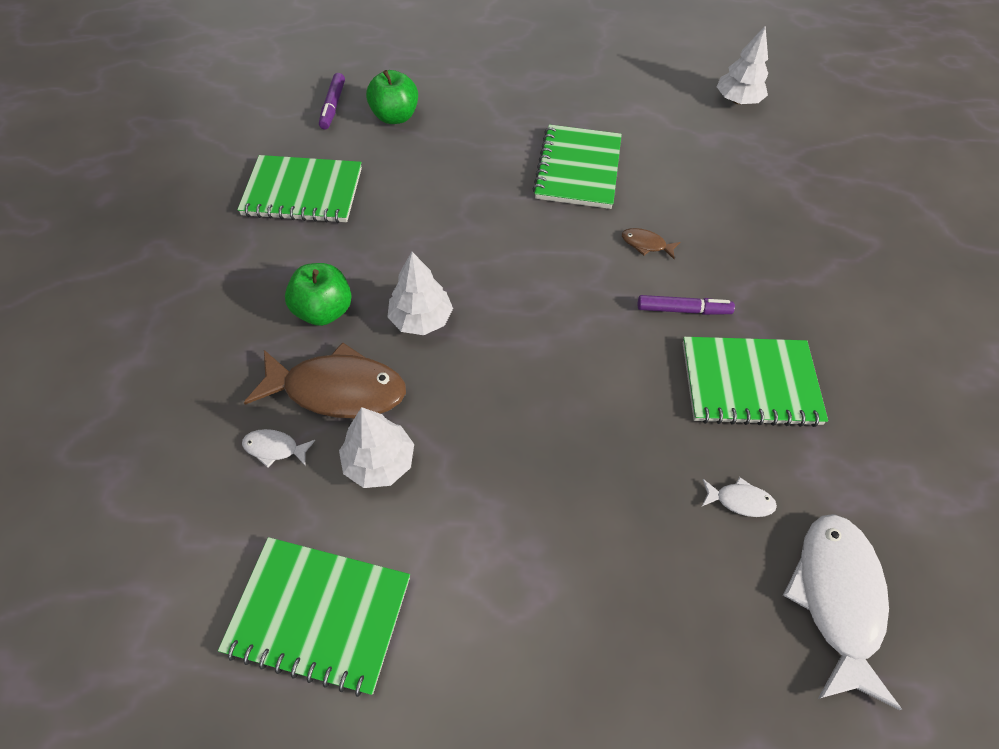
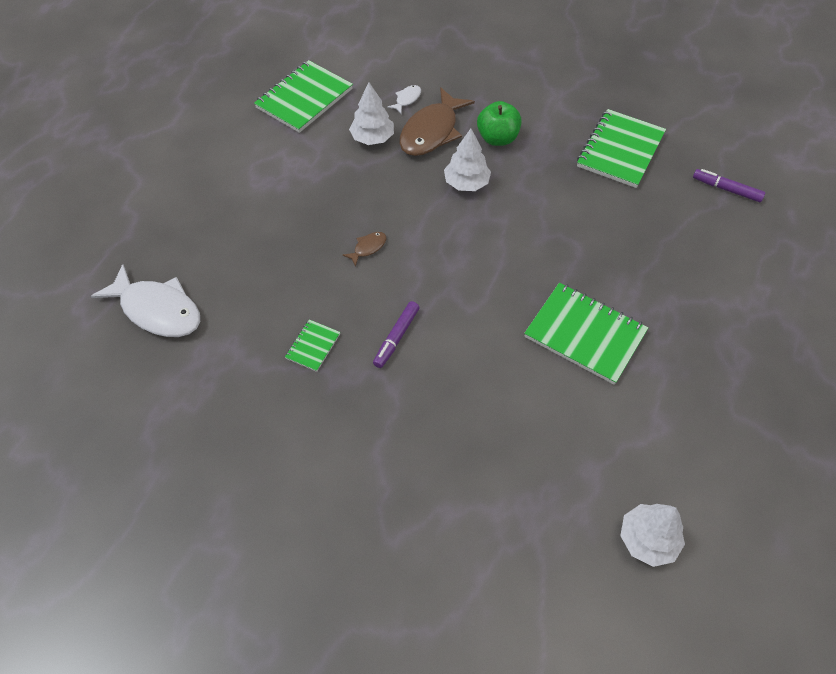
camera: 115 degrees right, 0 degrees up
(395, 117) = (700, 226): green apple -> none
(646, 244) = (474, 345): brown fish -> brown fish (368, 248)
(740, 501) = (241, 294): white fish -> none
(749, 383) = (313, 346): green notebook -> green notebook, size x0.48

